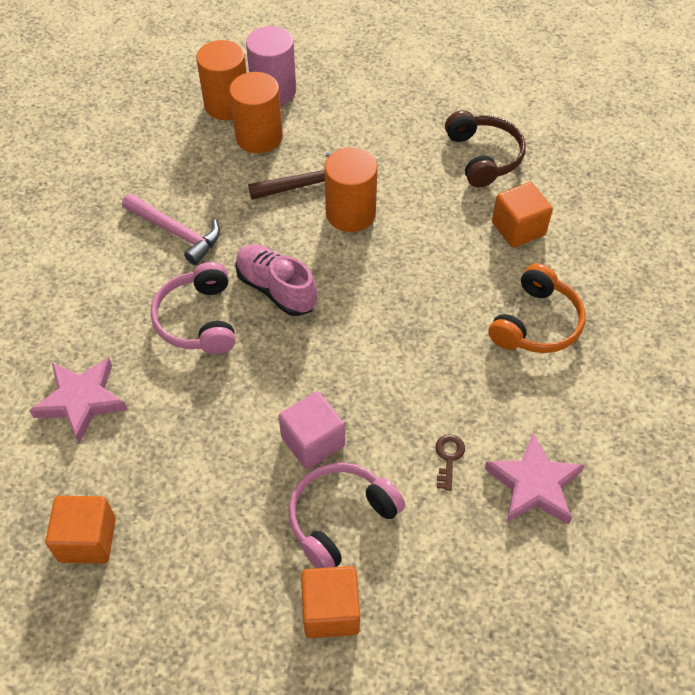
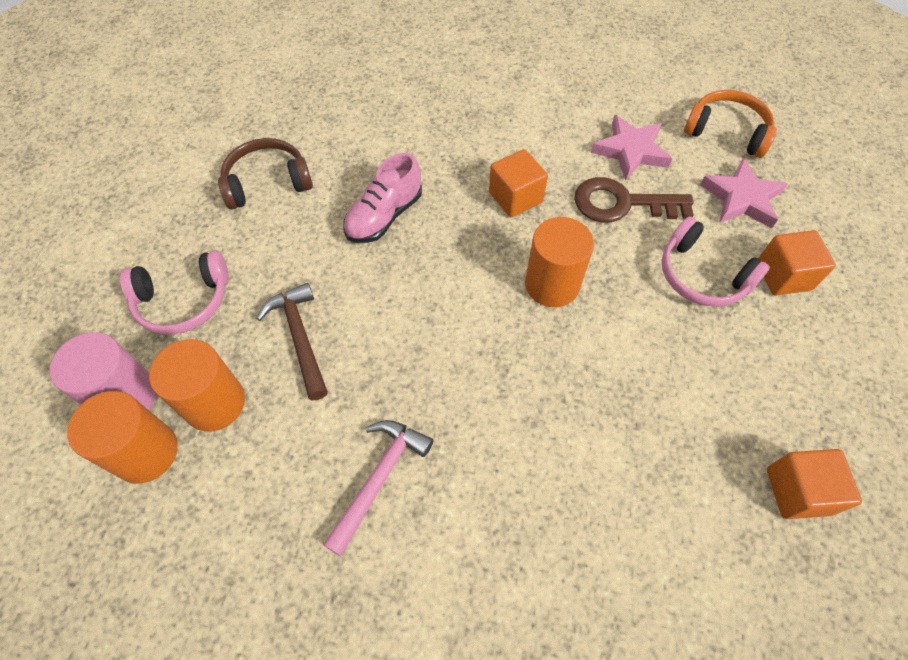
camera: 95 degrees left, 5 degrees up
(81, 400) = (641, 540): pink star -> pink star (741, 198)
(198, 320) = (509, 429): pink headphones -> pink headphones (183, 301)
(276, 289) = (458, 354): pink shoe -> pink shoe (384, 216)
(313, 442) = (633, 303): pink cube -> none
(350, 213) = (346, 293): orange cylinder -> orange cylinder (552, 284)
(448, 458) = (622, 203): brown key -> brown key, size x2.24
(518, 228) = (365, 157): orange cube -> orange cube (515, 197)
(536, 323) = (474, 146): orange headphones -> orange headphones (726, 132)

